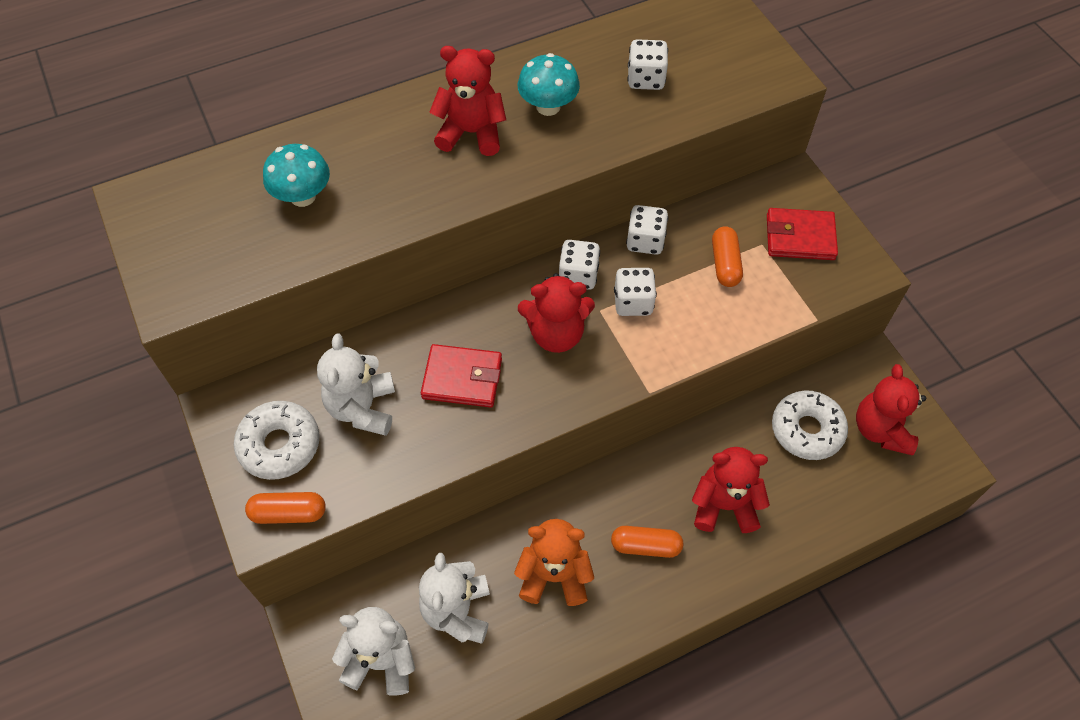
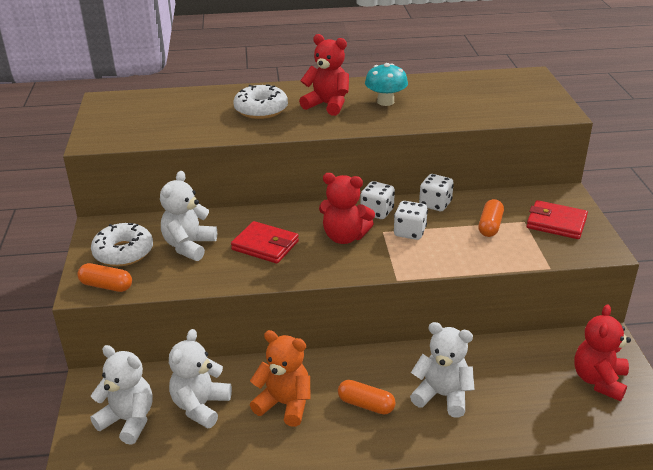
camera: 20 degrees right, 25 degrees down
(303, 196) = (203, 114): turquoise mushroom -> none
(645, 79) = (460, 100): white dice -> none
(724, 505) = (442, 396): red teddy bear -> white teddy bear
(807, 430) = (533, 366): white donut -> white donut (261, 109)

